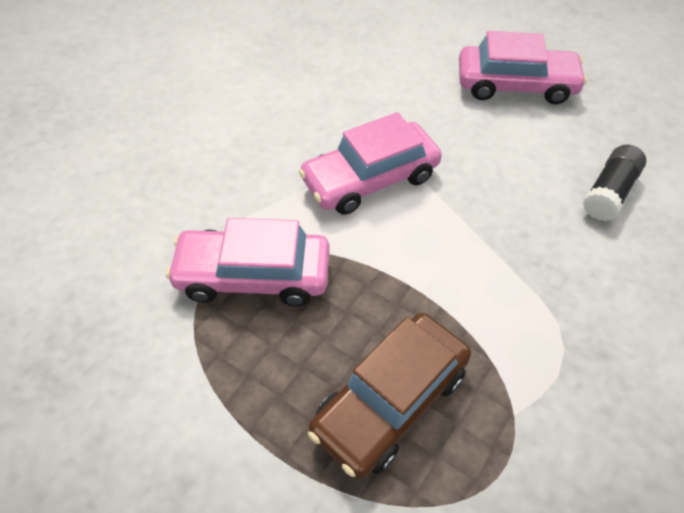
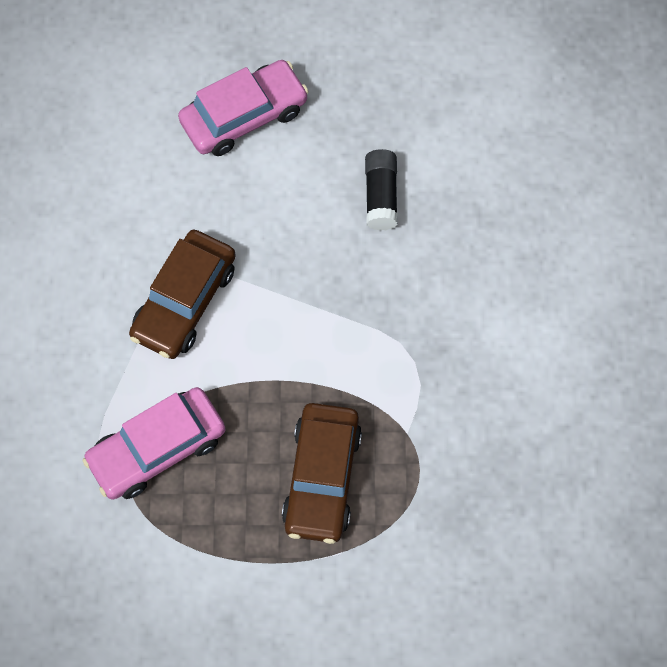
camera: 35 degrees left, 15 degrees up
(370, 179) = (184, 301): pink car -> brown car

